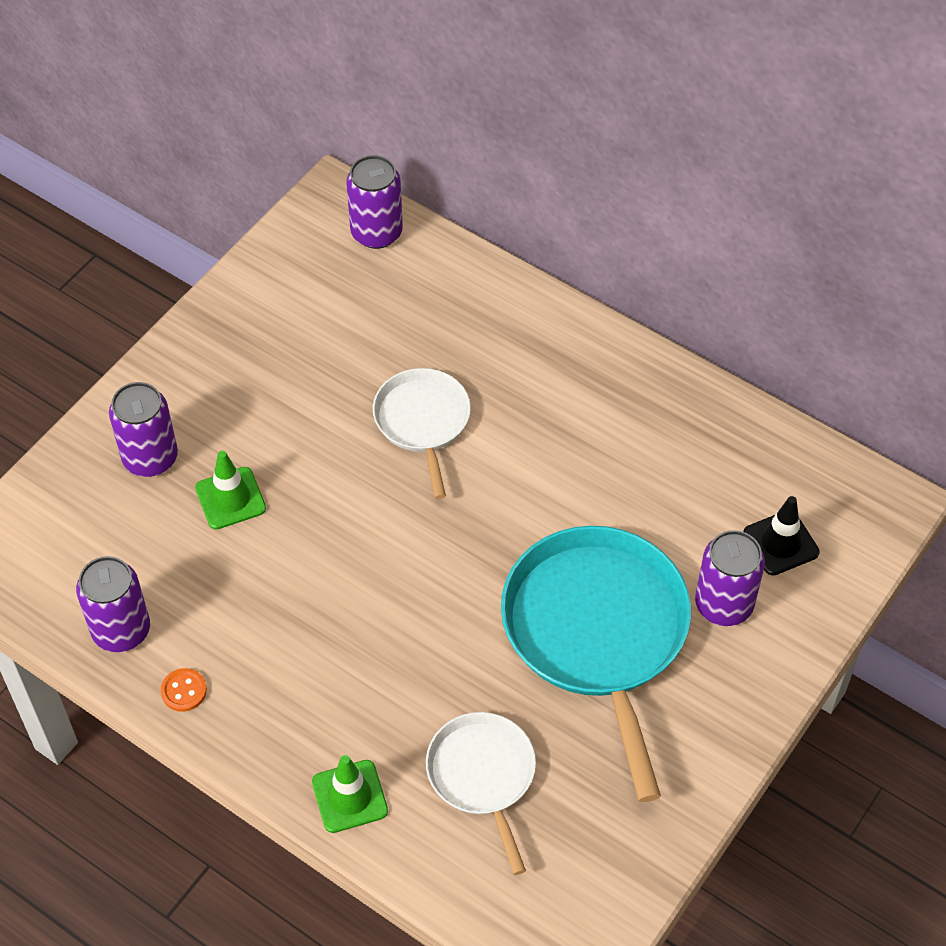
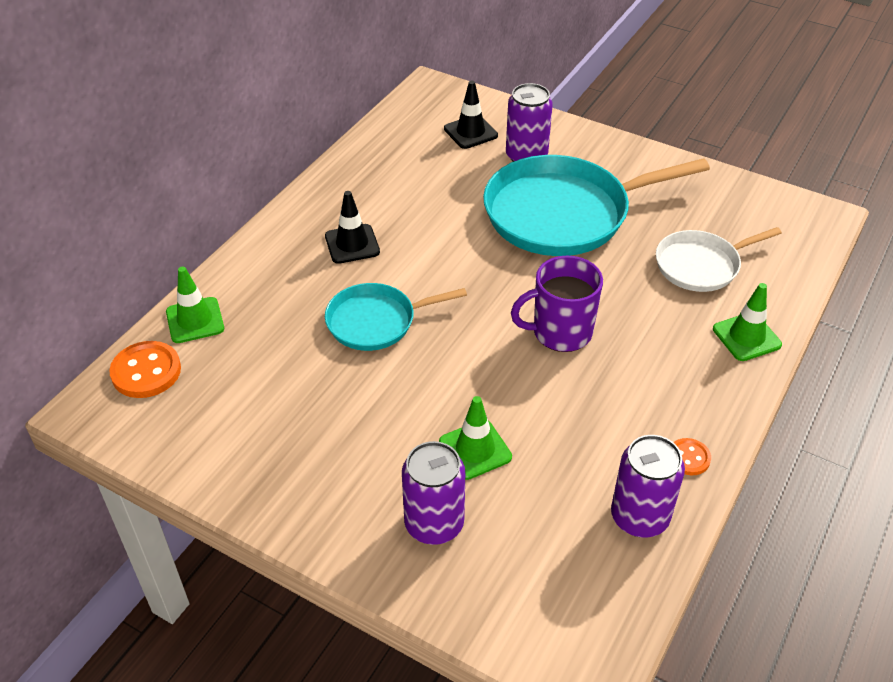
camera: 95 degrees left, 10 degrees down
(376, 232) = (146, 371): purple can -> orange button
(383, 597) = (560, 332): none -> purple mug
(423, 421) = (375, 321): white pan -> turquoise pan
(444, 265) = (195, 320): none -> green traffic cone
(554, 402) = (352, 244): none -> black traffic cone

